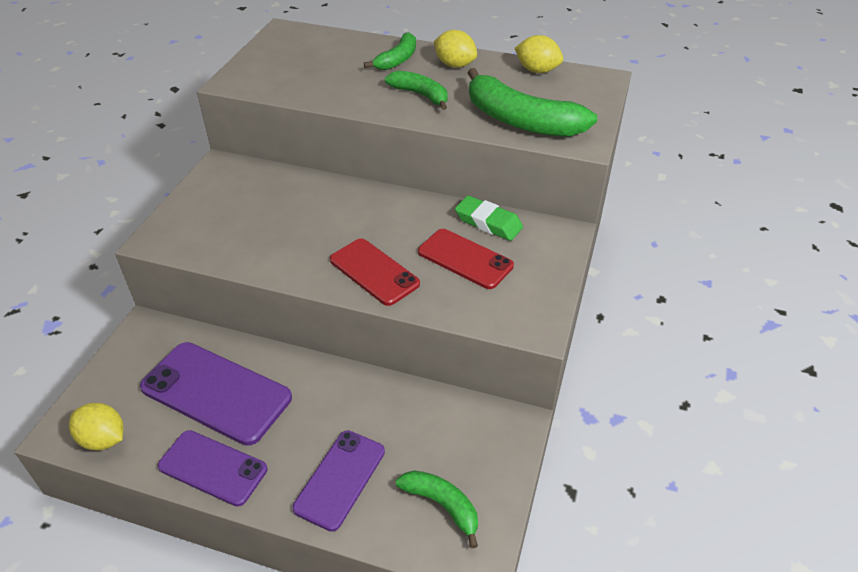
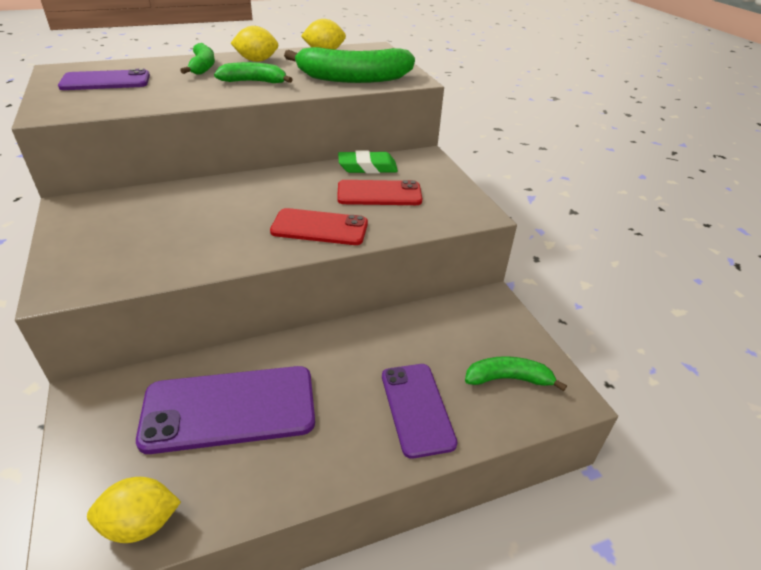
camera: 40 degrees left, 5 degrees down
(213, 468) = (295, 471): purple phone -> purple phone (106, 81)

